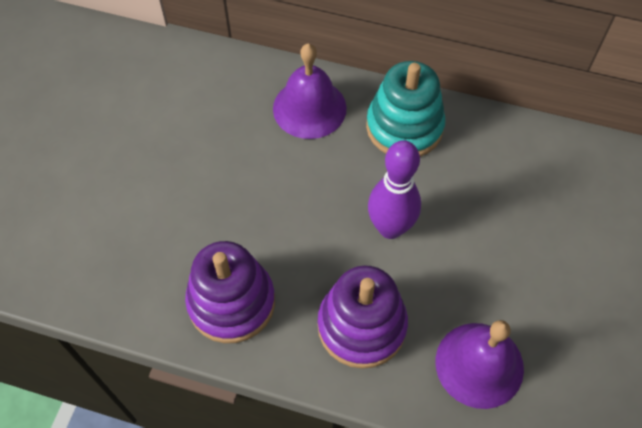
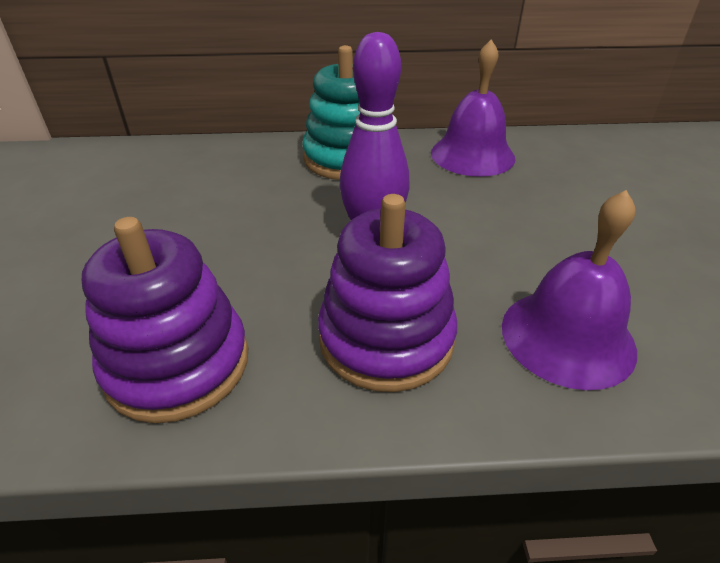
camera: 20 degrees left, 20 degrees down
(309, 108) = (235, 164): purple bell -> purple bell (472, 155)

